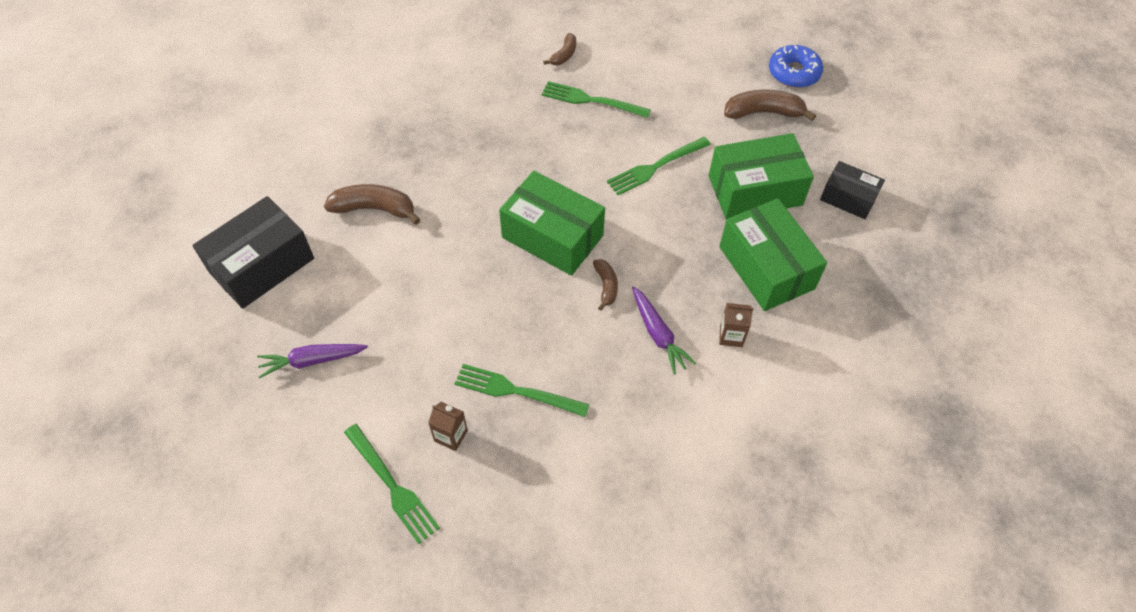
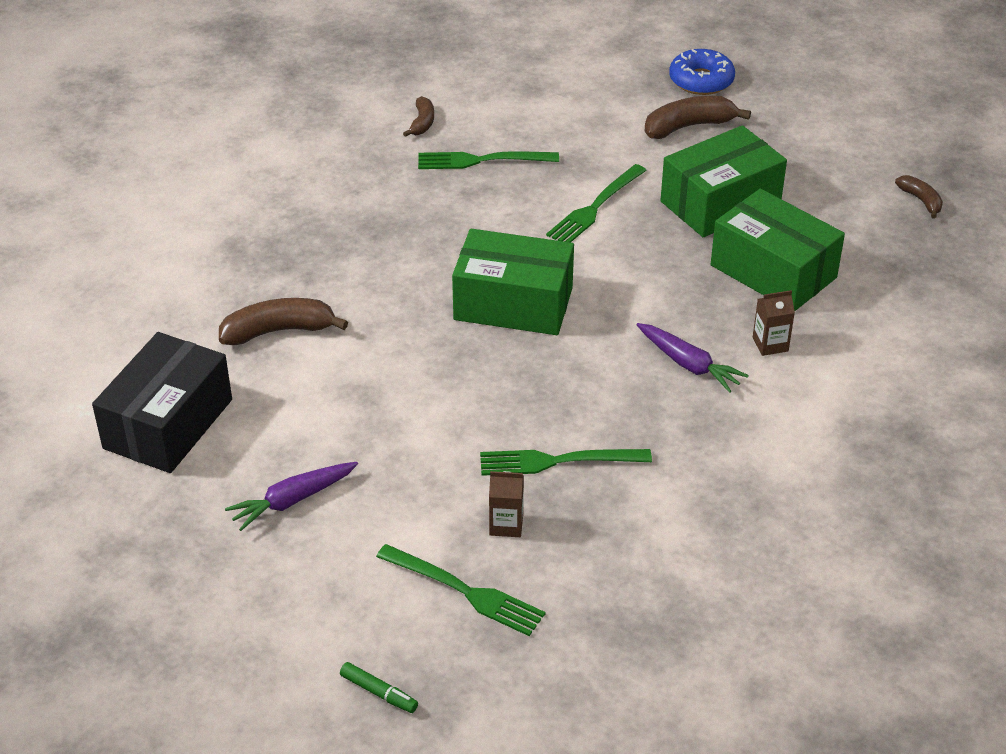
camera: 20 degrees left, 15 degrees down
(288, 554) = (379, 692): none -> green marker
(606, 286) = (603, 335): brown banana -> brown banana (921, 200)
(848, 198) = (826, 185): black box -> none

